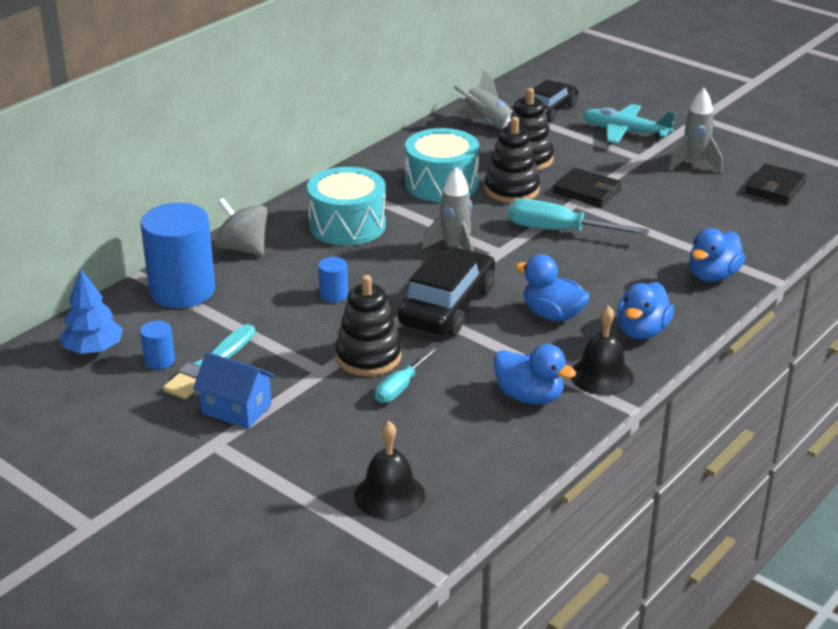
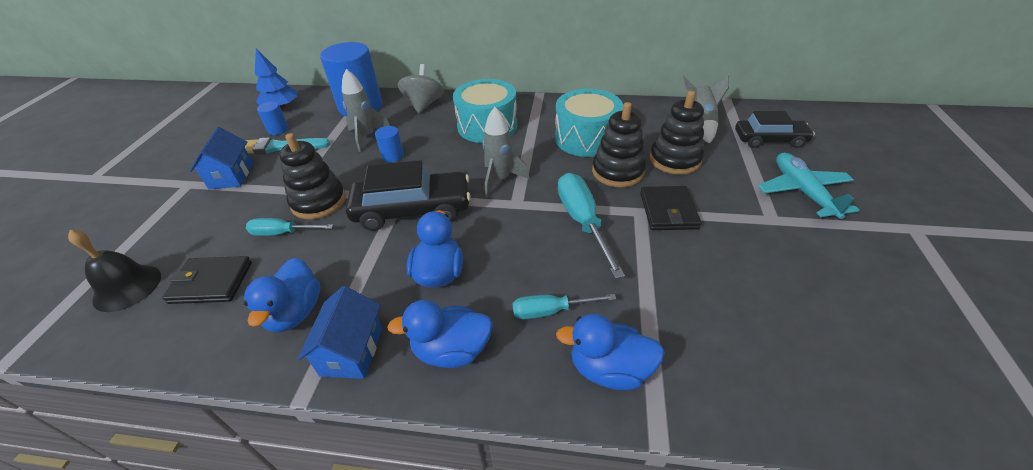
camera: 60 degrees right, 10 degrees up
(601, 375) = (352, 351): black bell -> blue house
(642, 279) = (550, 311): none -> turquoise screwdriver
(694, 164) = (817, 260): grey rocket -> grey rocket (367, 137)
(775, 187) = (870, 352): black wallet -> black wallet (211, 282)

